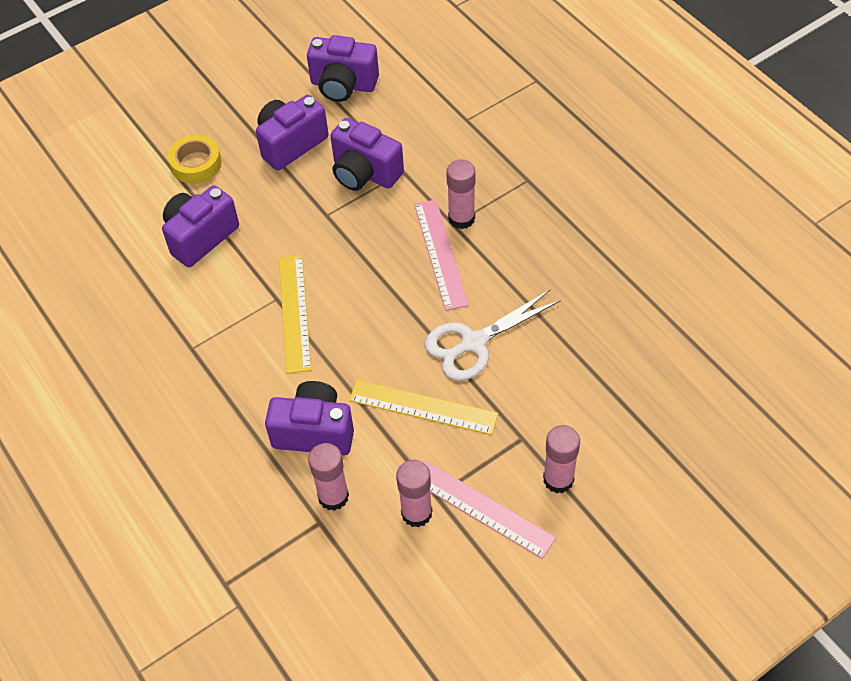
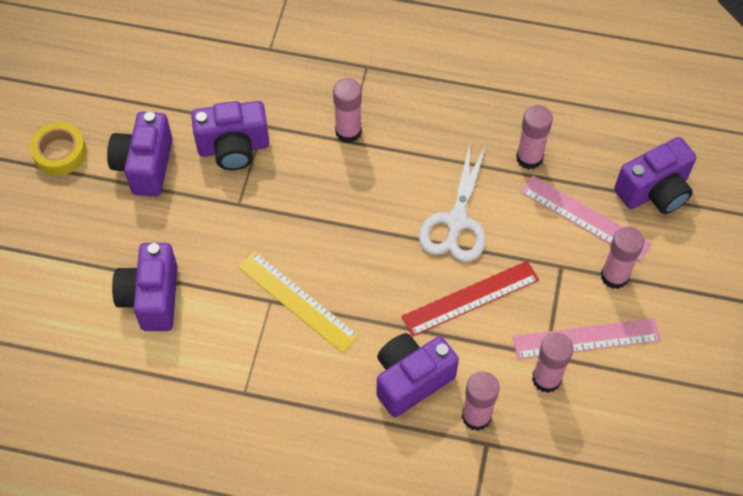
camera: 45 degrees left, 5 degrees up
(196, 164) = (79, 240): yellow tape -> yellow tape (60, 153)
(343, 85) = (137, 86): purple camera -> purple camera (654, 191)
(423, 407) = (470, 298): yellow ruler -> red ruler
(441, 253) = (361, 171): pink ruler -> pink ruler (585, 218)
(586, 337) = (529, 158): none -> pink glue stick

